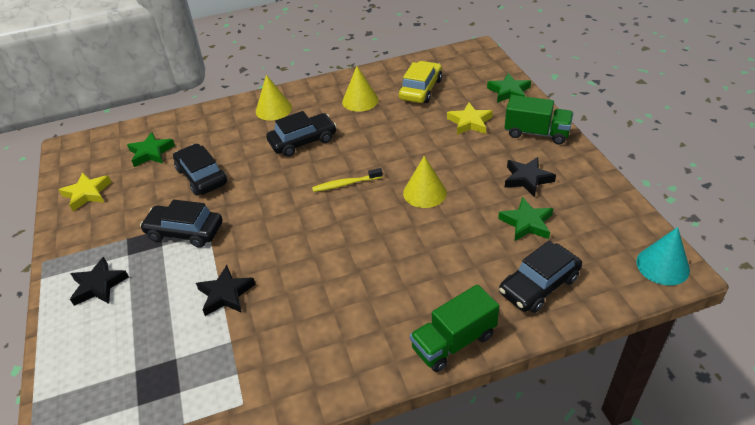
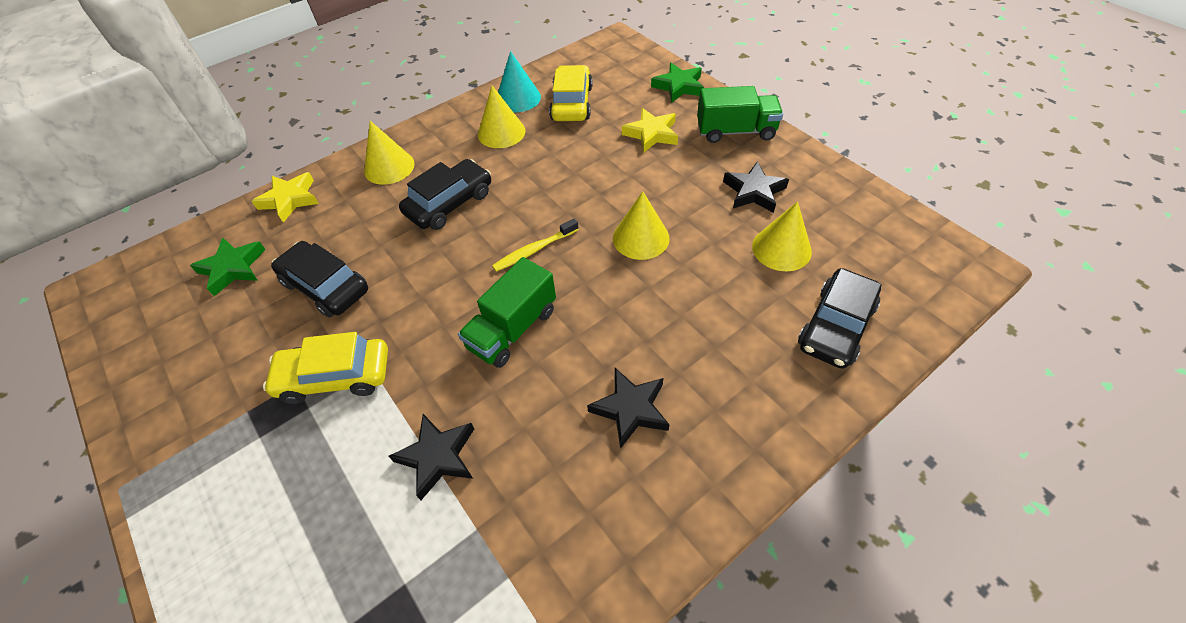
camera: 20 degrees left, 10 degrees up
(87, 194) = (153, 356): yellow star -> yellow star (290, 199)
(99, 285) = (231, 501): black star -> black star (630, 409)
(185, 232) = (335, 377): black car -> yellow car
(453, 342) = (774, 434): green truck -> green truck (512, 329)
(527, 223) = (781, 248): green star -> yellow cone
(662, 265) = (955, 263): turquoise cone -> turquoise cone (518, 98)

